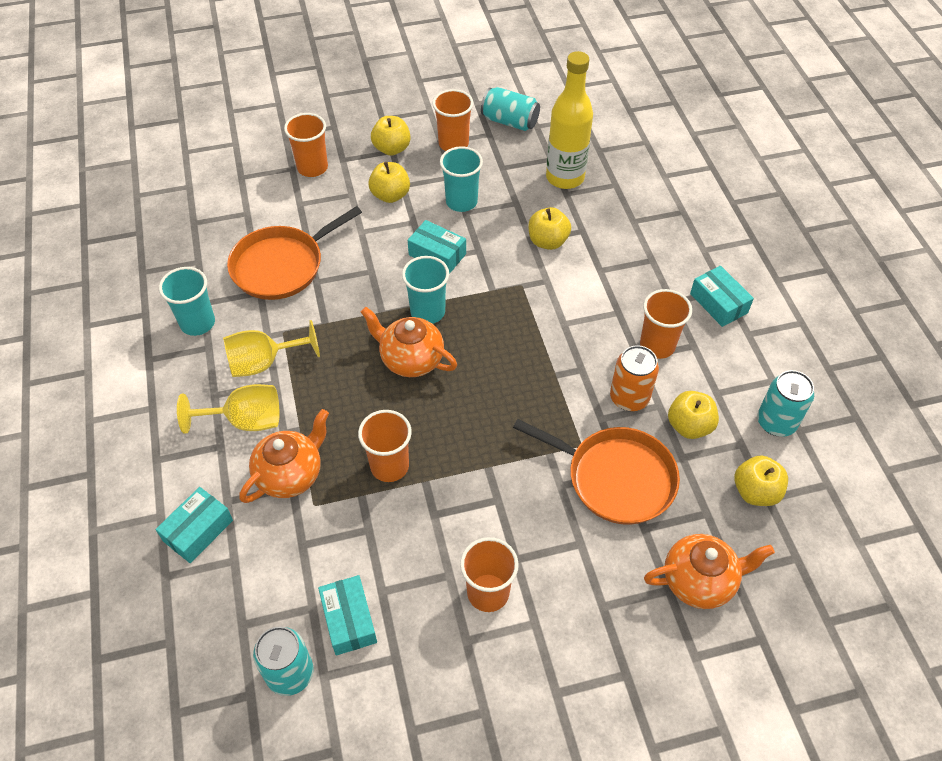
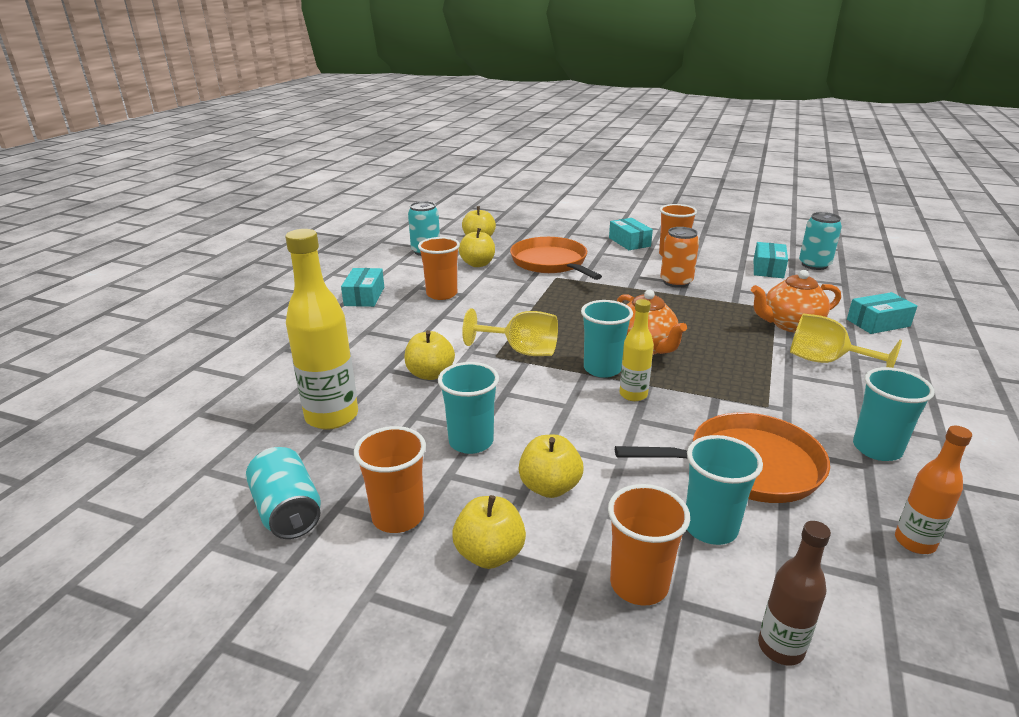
camera: 145 degrees left, 25 degrees down
(176, 255) = (914, 542): none -> orange bottle
(239, 170) = (780, 648): none -> brown bottle
(264, 363) = (796, 391): yellow goblet -> yellow goblet (521, 351)
(289, 212) = (710, 528): none -> turquoise cup
(387, 294) = (633, 395): none -> yellow bottle
(389, 466) = (704, 306): orange cup -> none
(437, 254) = (550, 405): turquoise box -> turquoise box (629, 242)
(629, 398) = (497, 282): orange can -> orange can (676, 282)
(699, 581) = (550, 231): orange teapot -> none

